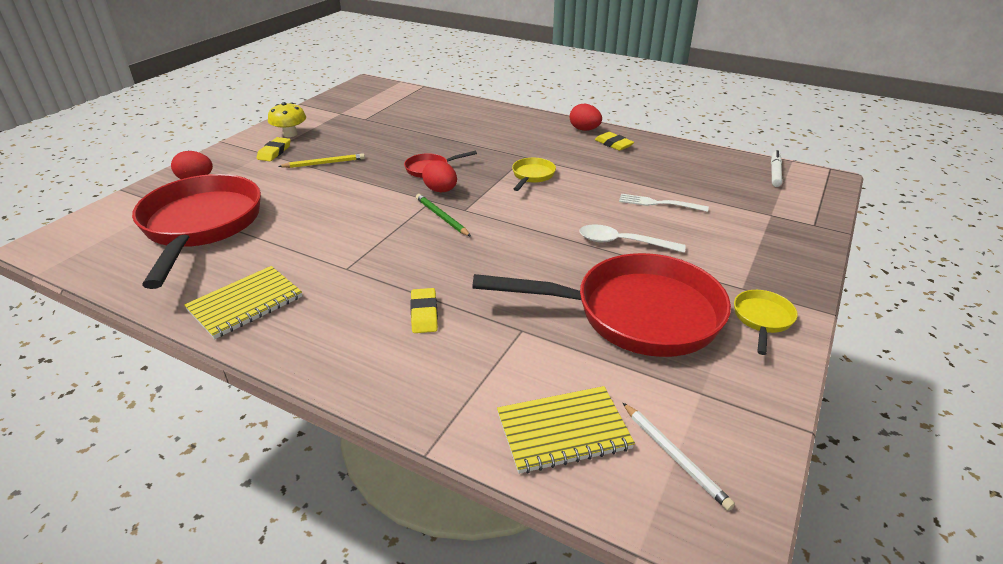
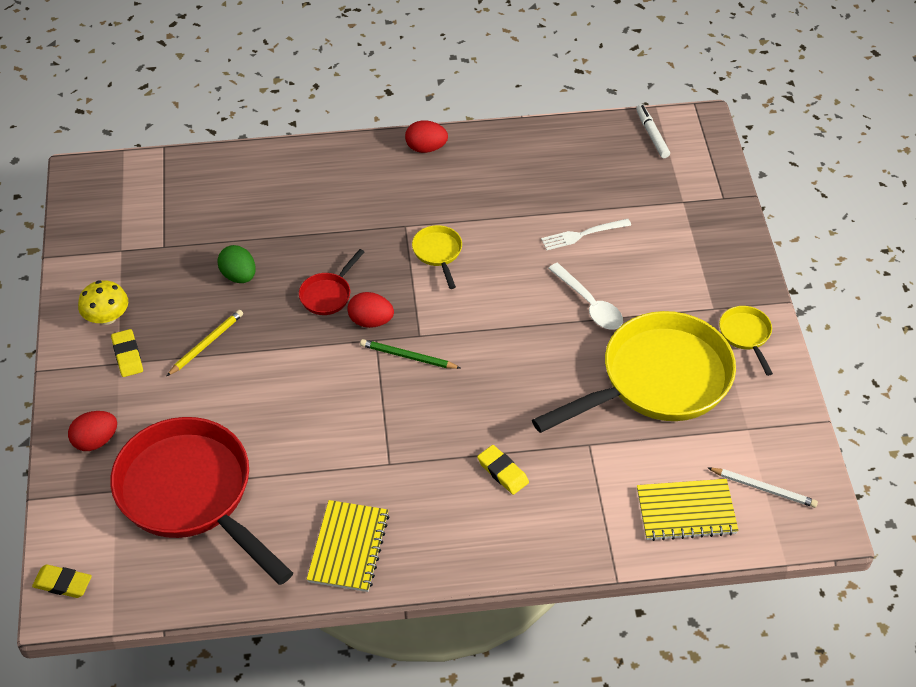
camera: 35 degrees left, 15 degrees up
(388, 143) = (239, 276): none -> green egg
(563, 431) = (686, 511): yellow notebook -> yellow notebook turned 45 degrees clockwise
(613, 144) = (475, 160): yellow eraser -> yellow eraser (62, 583)
(622, 242) = (590, 304): white spoon -> white spoon turned 105 degrees counterclockwise
(636, 314) = (657, 381): red pan -> yellow pan

